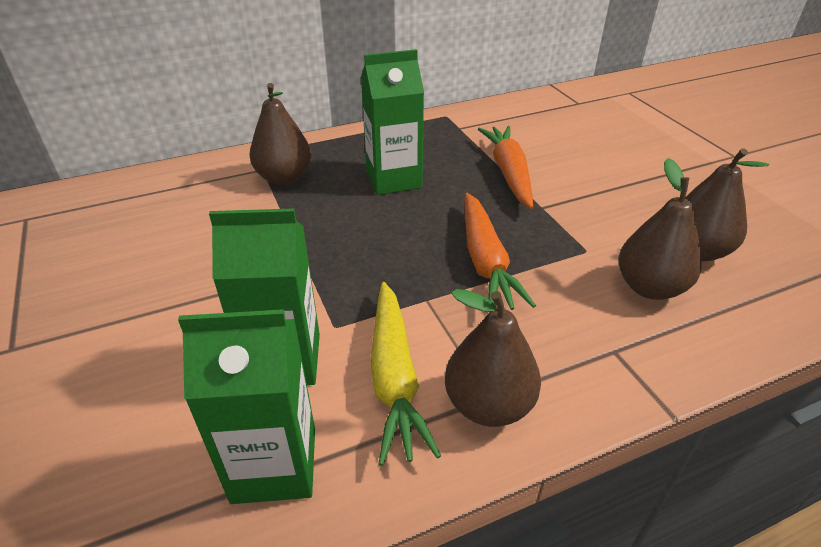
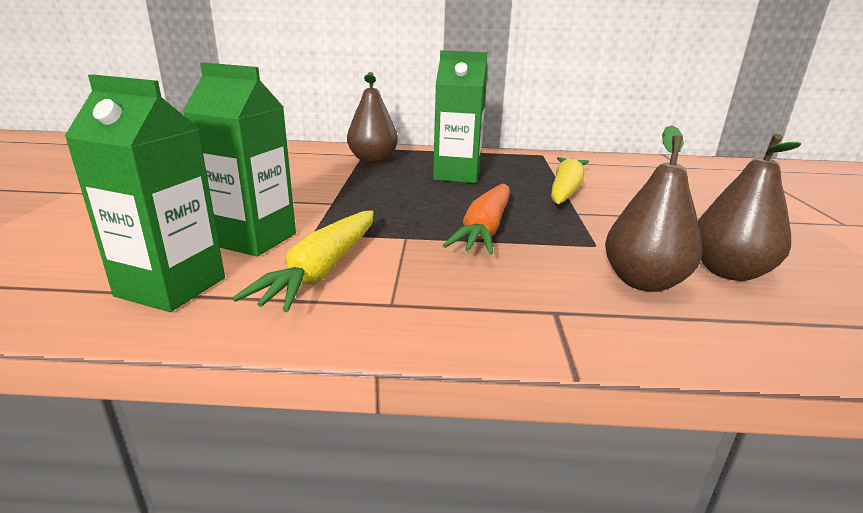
camera: 25 degrees right, 15 degrees down
(488, 404) = (383, 308): brown pear -> none
(508, 173) = (565, 190): orange carrot -> yellow carrot

